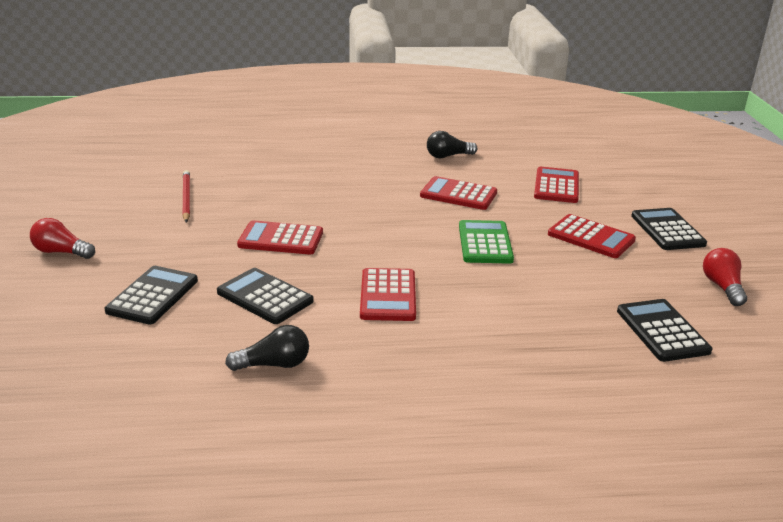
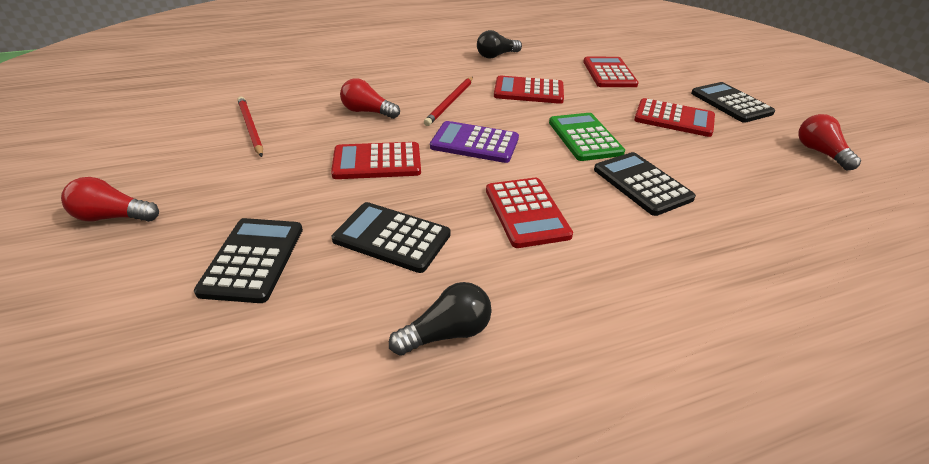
camera: 15 degrees left, 10 degrees up
(293, 196) = (367, 112): none -> red light bulb
(374, 196) = (450, 102): none -> red pencil
(376, 235) = (474, 143): none -> purple calculator
(662, 331) = (810, 208): black calculator -> black calculator (642, 184)

